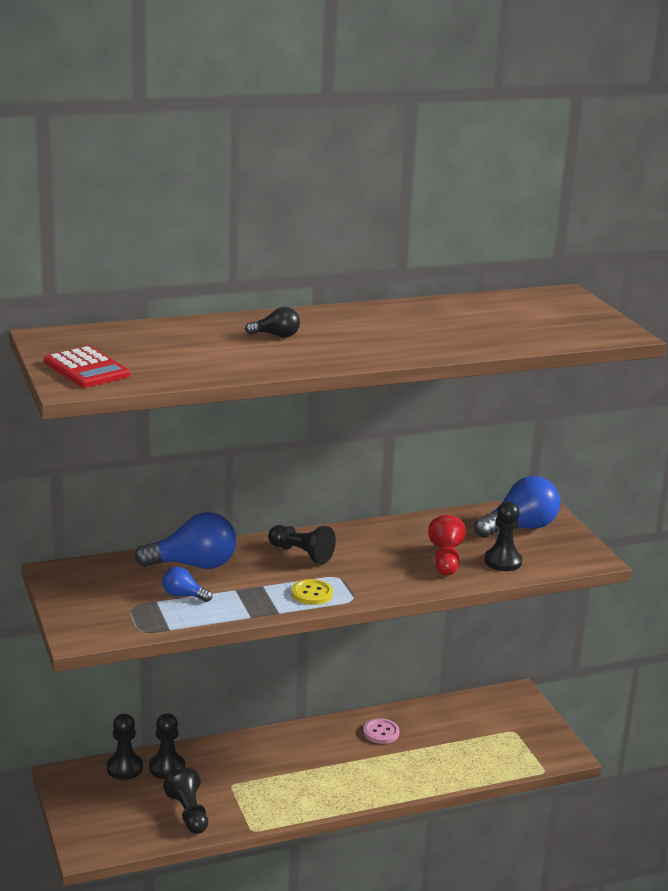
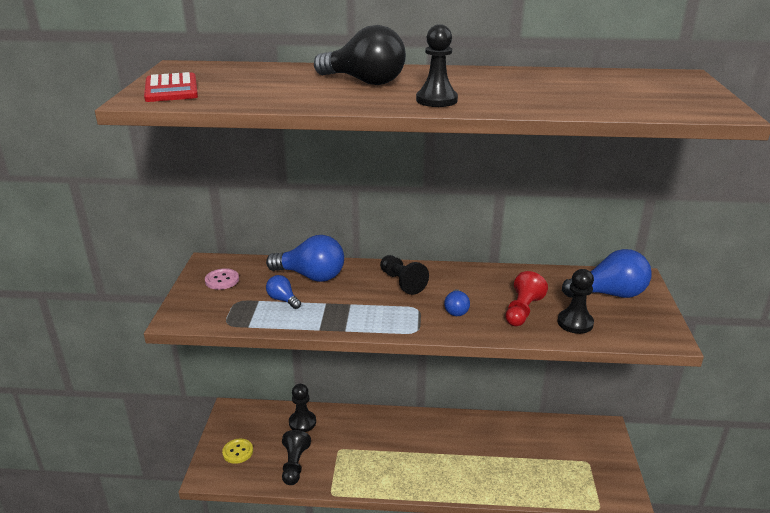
camera: 25 degrees right, 5 degrees up
(124, 768) = (274, 415): black pawn -> black pawn (436, 100)
(276, 335) = (364, 82): black light bulb -> black light bulb, size x1.97
(312, 593) = (385, 319): yellow button -> yellow button (238, 452)
(379, 571) = (456, 310): none -> blue light bulb
(381, 732) = (475, 434): pink button -> pink button (222, 280)

